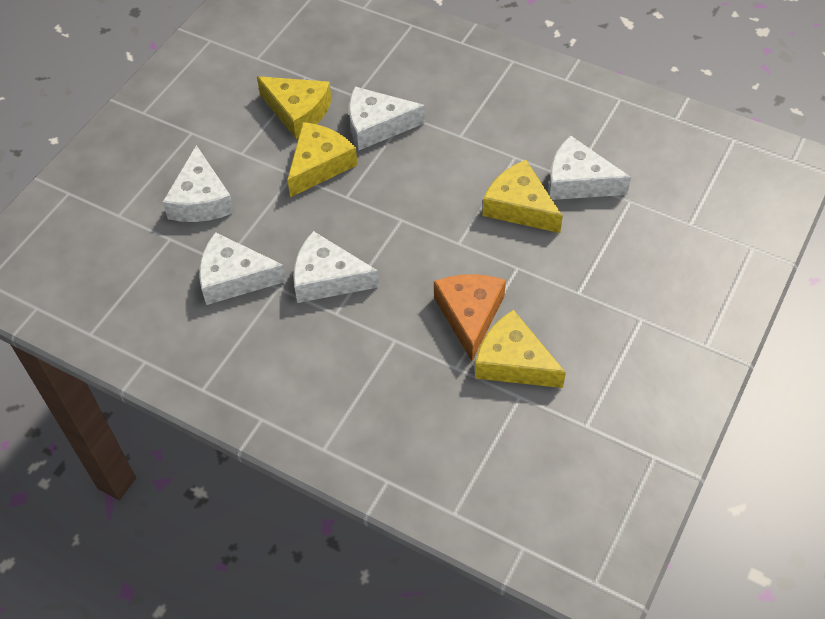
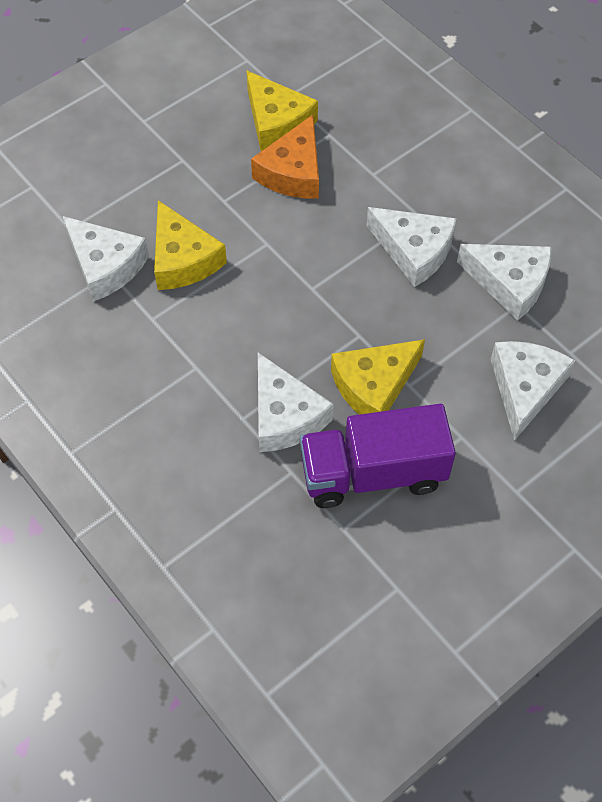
camera: 160 degrees left, 5 degrees up
(298, 112) = (373, 473): yellow cheese -> purple truck
(377, 125) = (285, 416): white cheese -> white cheese turned 45 degrees clockwise

